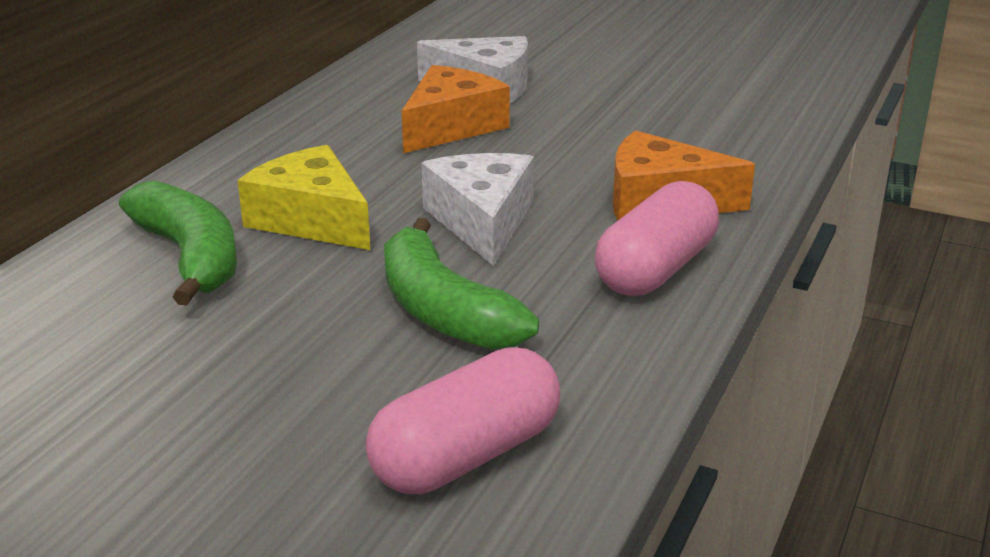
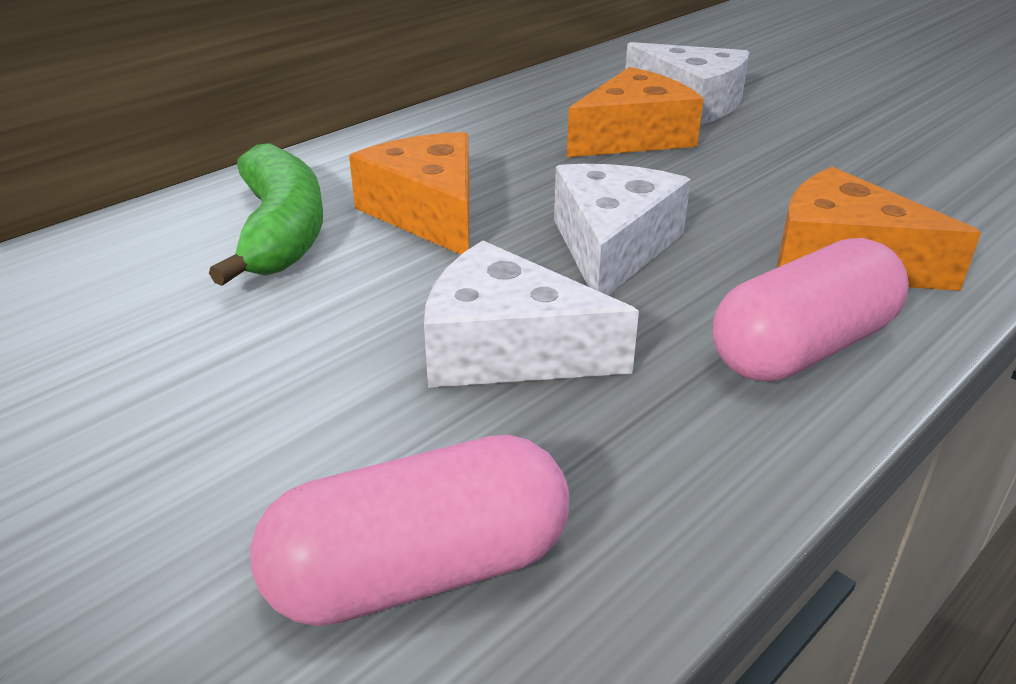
camera: 20 degrees right, 5 degrees up
(311, 219) = (428, 212): yellow cheese -> orange cheese
(443, 311) = (507, 350): green banana -> white cheese

